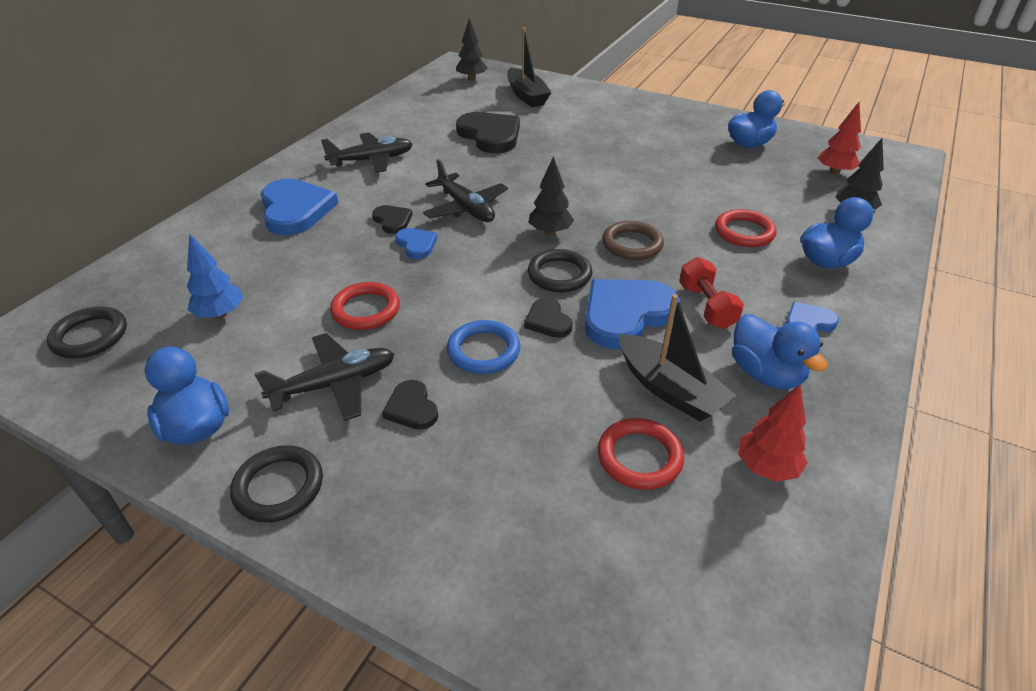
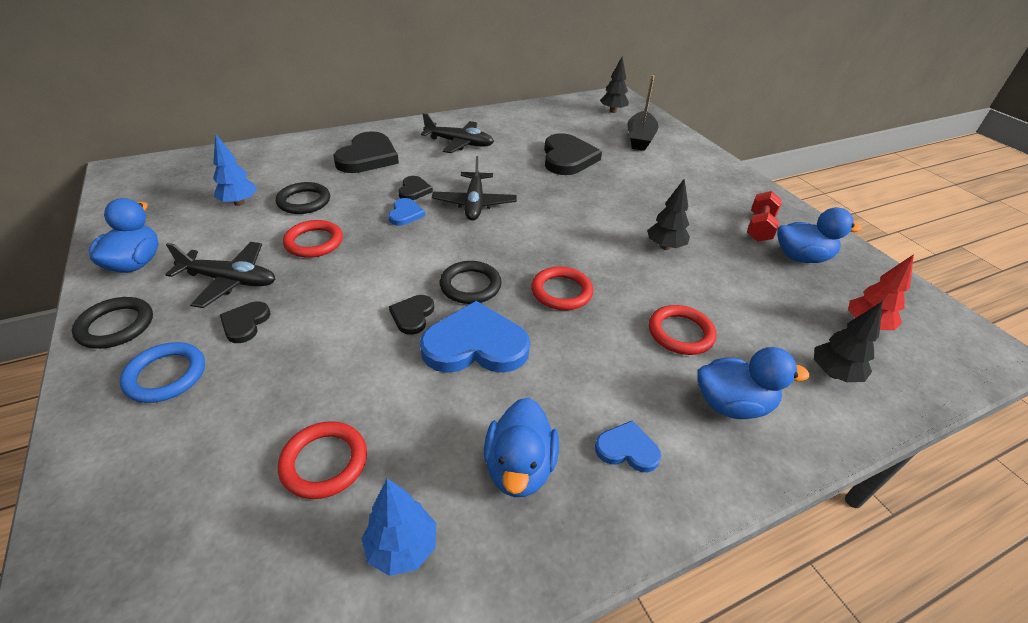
camera: 35 degrees right, 0 degrees up
(90, 336) = (168, 183): black ring -> black ring (304, 201)
(295, 210) = (368, 157): blue heart -> black heart
(483, 351) = (340, 311): blue ring -> blue ring (166, 375)
(550, 232) = (510, 250): black tree -> black tree (665, 247)
(632, 244) = (561, 292): brown ring -> red ring
(669, 389) = (422, 425): black boat -> none
(706, 306) = (551, 377): red dumbbell -> red dumbbell (759, 227)
(766, 467) = (402, 548): red tree -> blue tree

